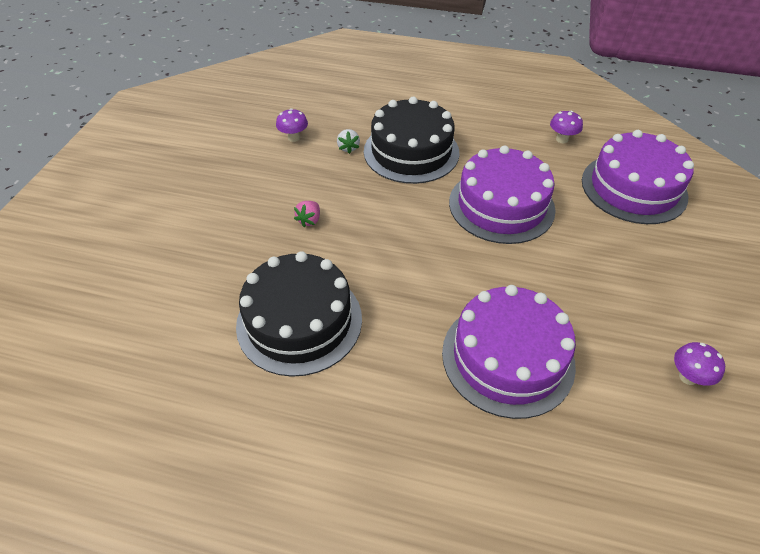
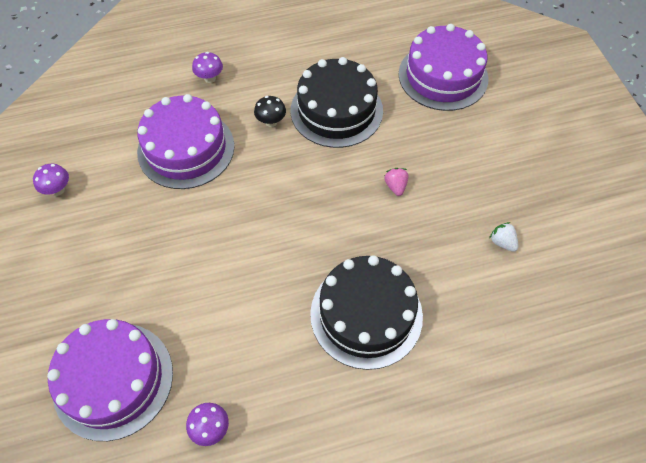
camera: 150 degrees right, 10 degrees up
(293, 138) = (494, 272): purple mushroom -> purple mushroom (210, 78)
(348, 148) = (431, 286): white strawberry -> white strawberry (502, 242)
(385, 343) = (271, 122): none -> black mushroom
(501, 205) = (242, 285): purple cake -> purple cake (443, 76)

